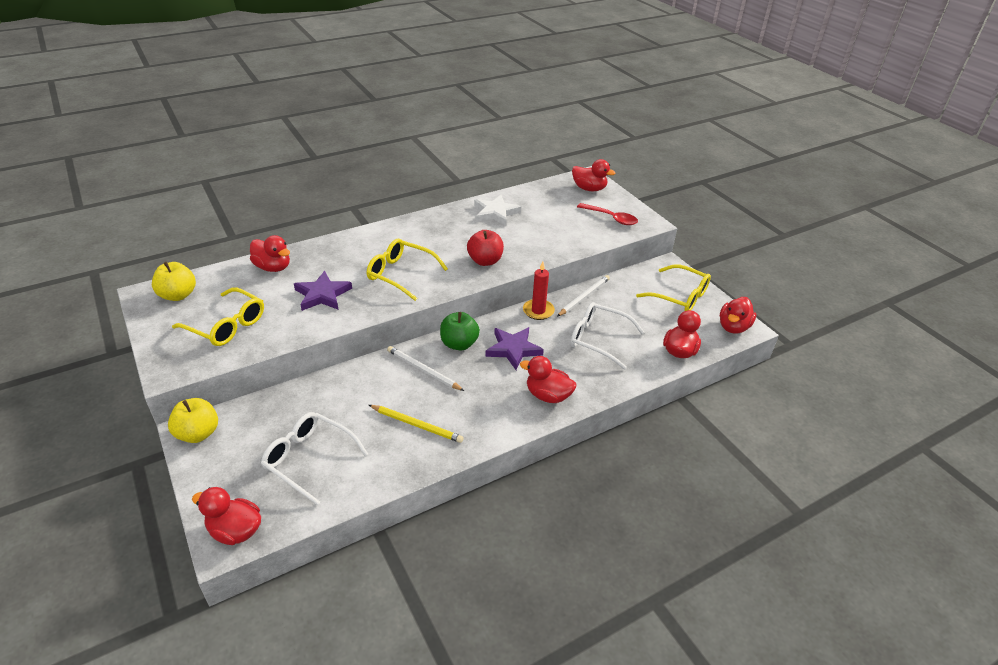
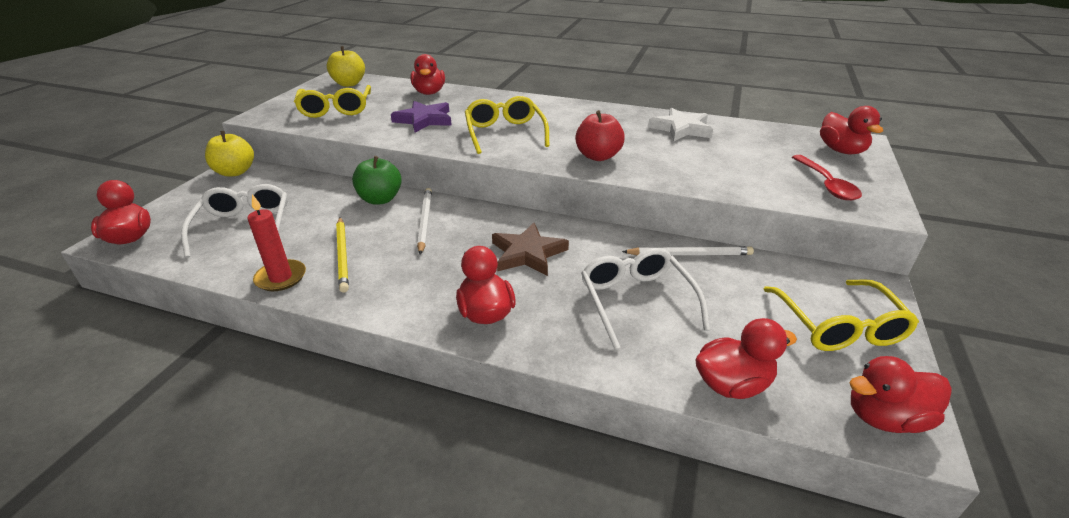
camera: 50 degrees right, 5 degrees down
(459, 344) = (489, 220): green apple -> green apple (380, 199)
(513, 349) = (528, 253): purple star -> brown star
(538, 311) = (613, 238): red candle -> red candle (281, 278)

